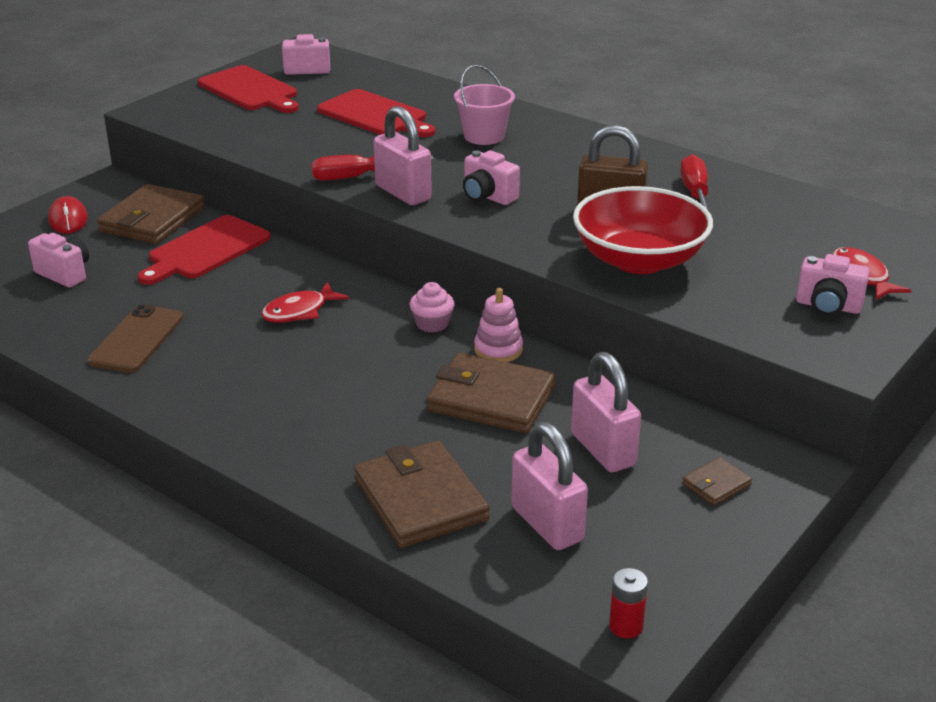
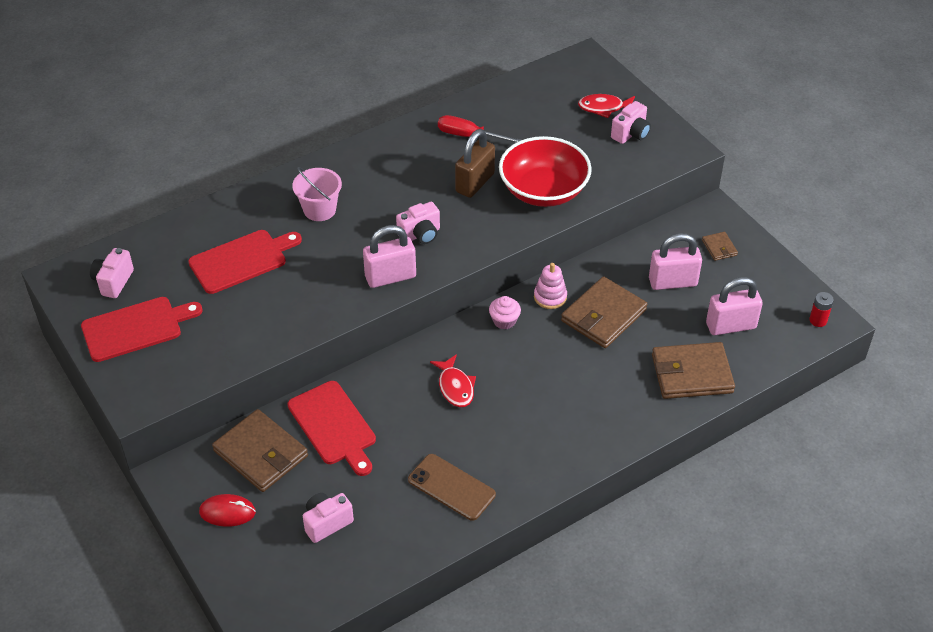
camera: 70 degrees left, 15 degrees up
(358, 177) = (350, 295): red screwdriver -> none

